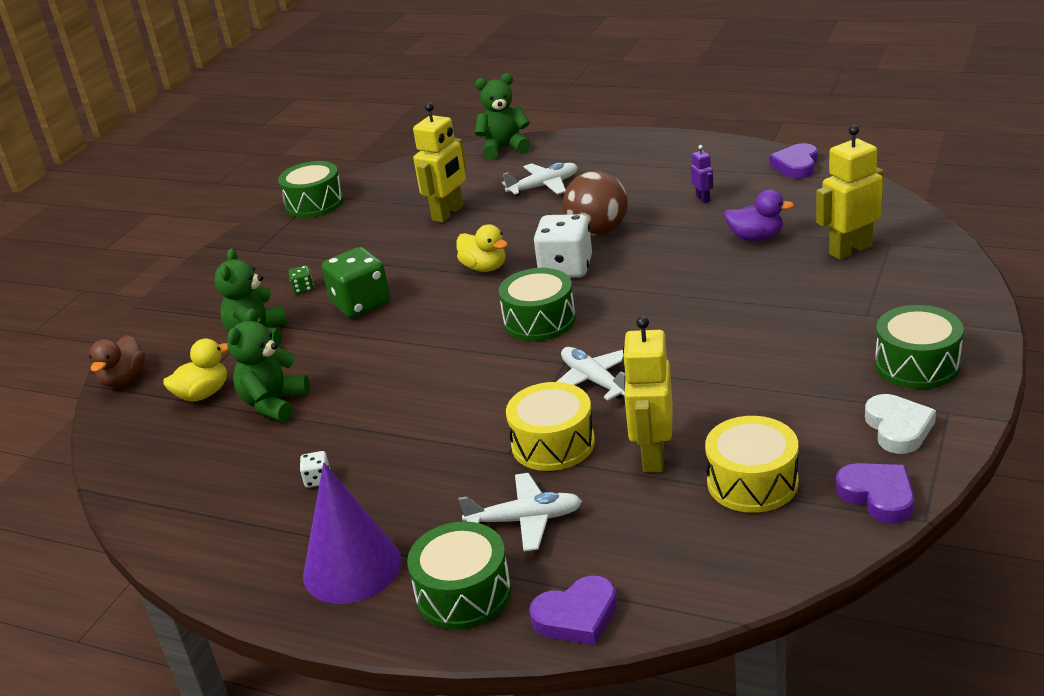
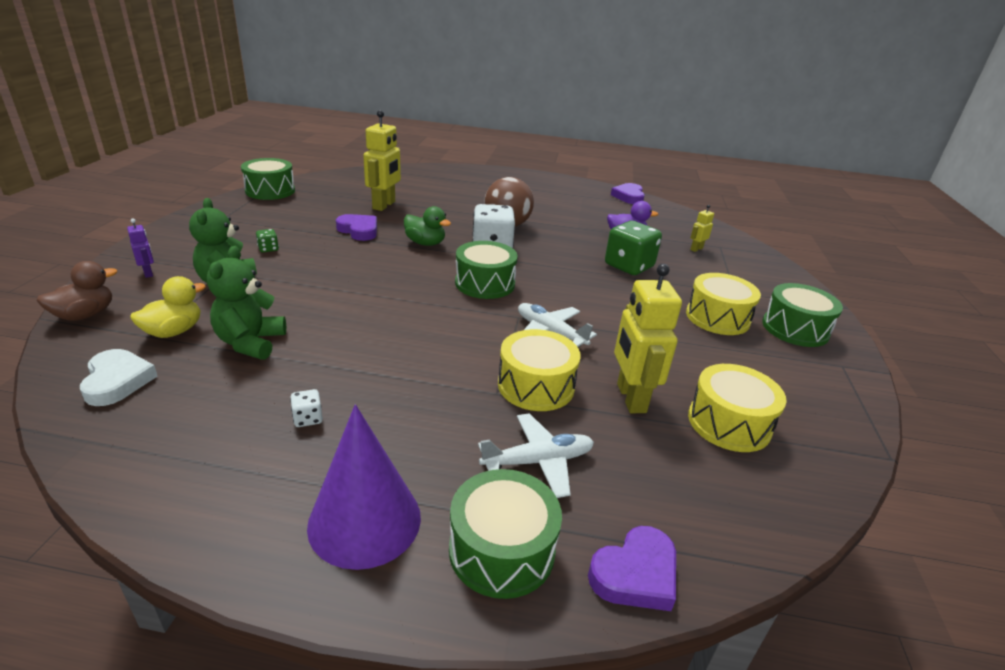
camera: 20 degrees left, 0 degrees up
(124, 379) = (85, 315): brown duck -> brown duck turned 135 degrees counterclockwise
(361, 304) = (324, 263): green dice -> green dice (629, 266)
(484, 267) = (425, 243): yellow duck -> green duck
(504, 148) = (416, 170): green teddy bear -> none
(544, 186) = (454, 194): white plane -> none
(703, 198) = (575, 210): purple robot -> purple robot (148, 273)
(818, 353) = (717, 317): none -> yellow drum
(850, 250) = (696, 249): yellow robot -> yellow robot, size x0.48
(878, 496) = (839, 436): purple heart -> purple heart (359, 230)
(898, 428) = (815, 377): white heart -> white heart (117, 381)

